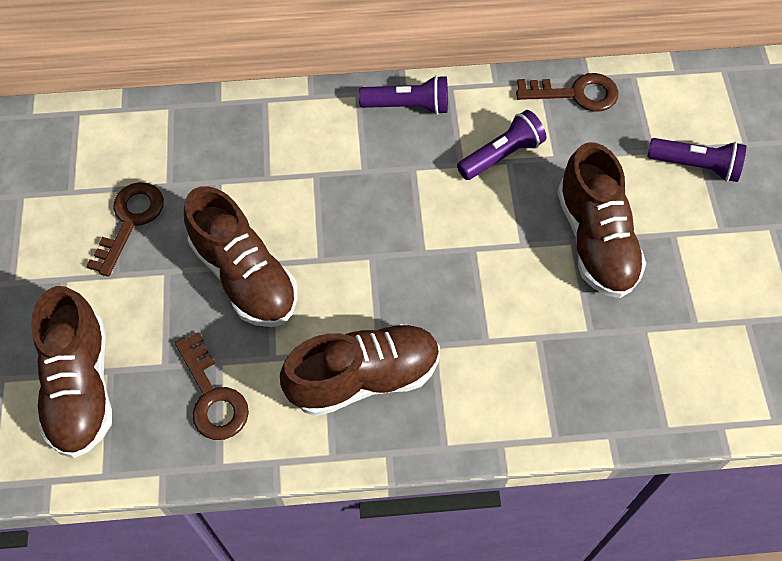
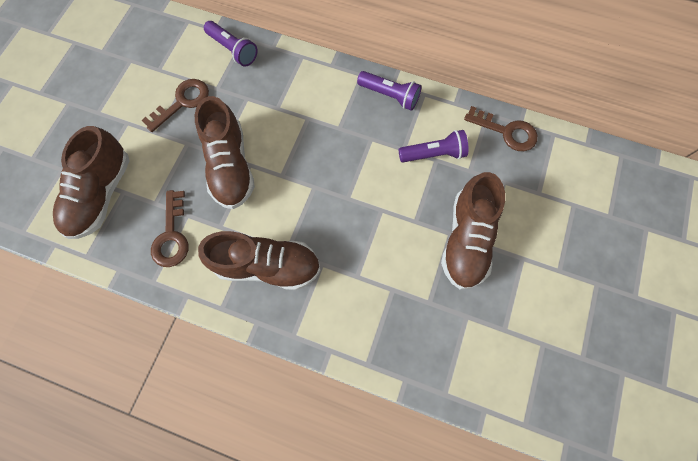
camera: 25 degrees right, 10 degrees up
(696, 166) = (565, 217): purple flashlight -> purple flashlight (233, 50)

